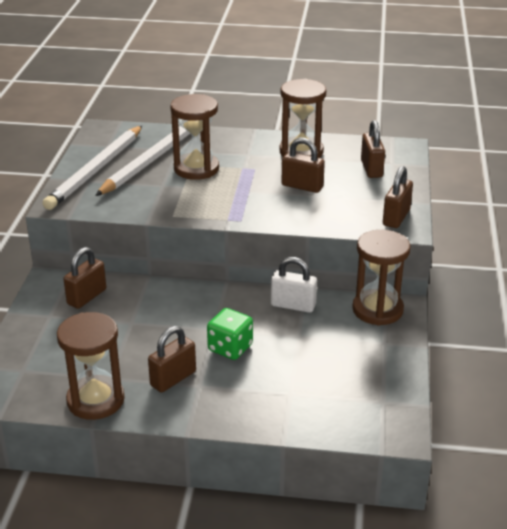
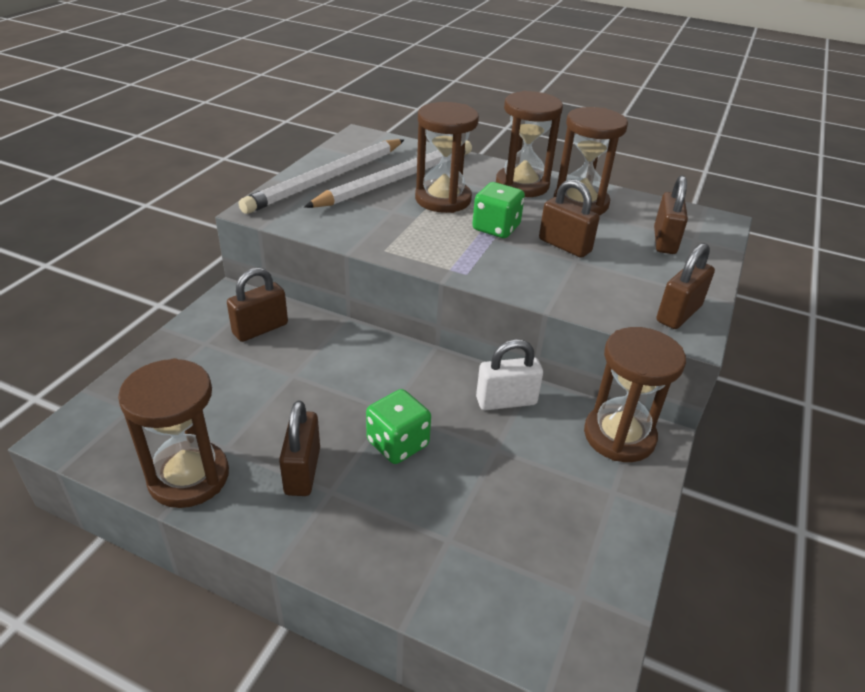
camera: 15 degrees right, 5 degrees up
(173, 378) = (302, 471): brown padlock -> brown padlock turned 60 degrees counterclockwise
(247, 183) = (496, 228): none -> green dice
(251, 146) = (522, 185): none -> brown hourglass
(293, 305) = (506, 401): white padlock -> white padlock turned 45 degrees counterclockwise

